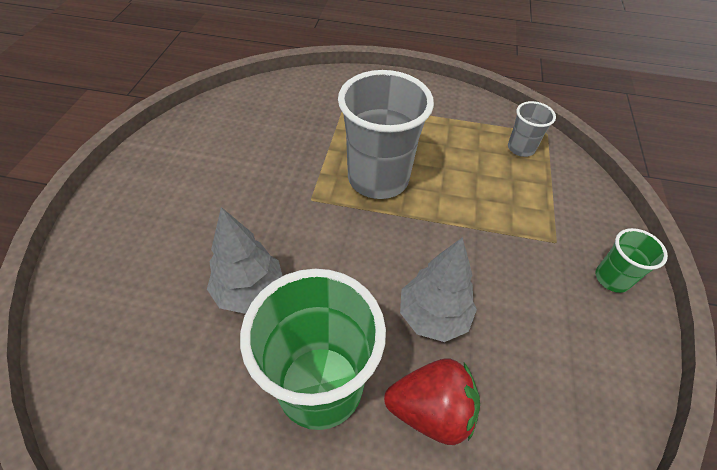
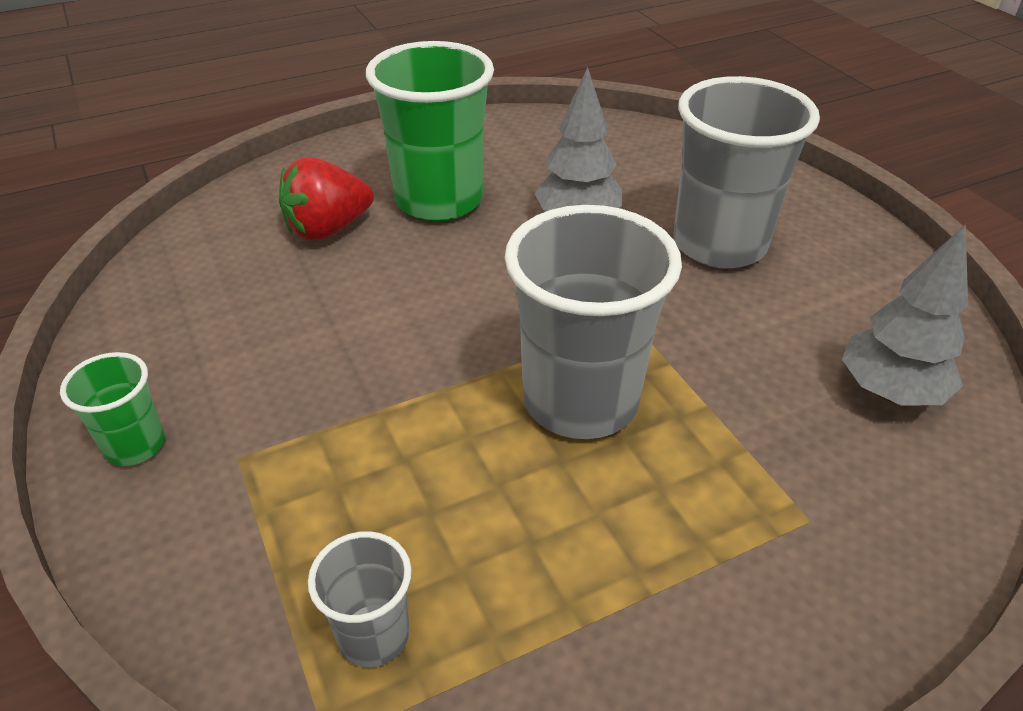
camera: 145 degrees right, 10 degrees down
(202, 216) = (719, 244): none -> grey cup
(433, 316) = (371, 288): grey tree -> grey tree (889, 392)

